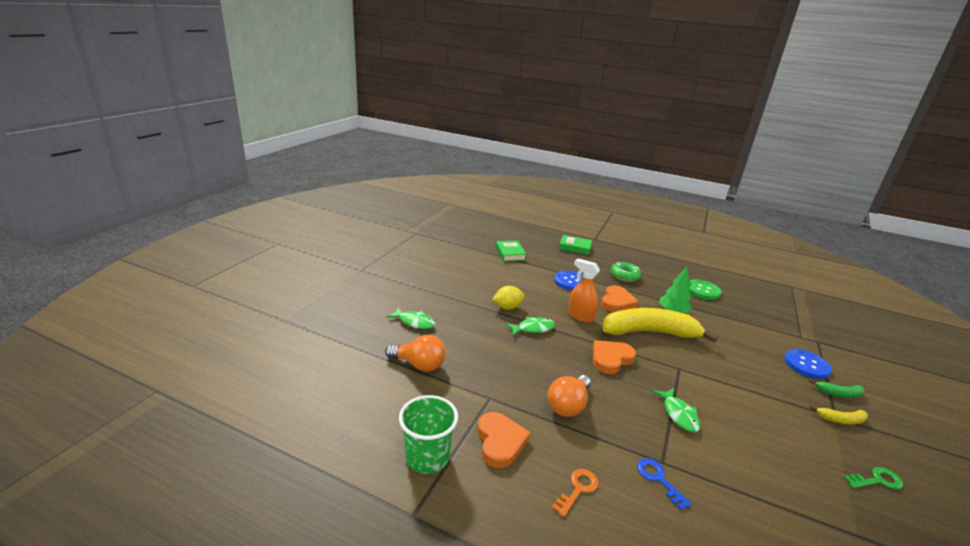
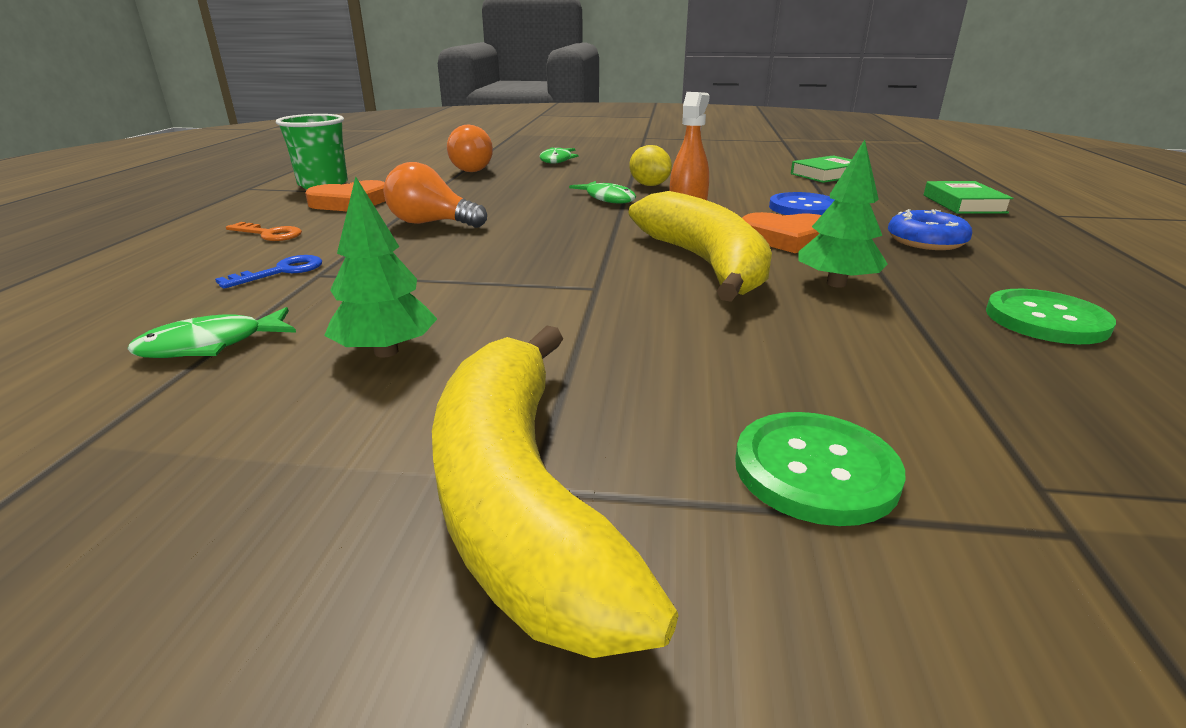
camera: 75 degrees right, 0 degrees up
(611, 359) = (573, 240): orange heart -> none
(624, 276) = (926, 241): green donut -> blue donut
(679, 414) = (441, 285): green fish -> green fish (211, 345)
(757, 440) = (386, 351): none -> green tree
(806, 365) = (815, 470): blue button -> green button
(838, 393) = (683, 522): green banana -> none
(841, 420) = (520, 498): yellow banana -> yellow banana, size x2.46
(877, 480) = (243, 518): green key -> none

